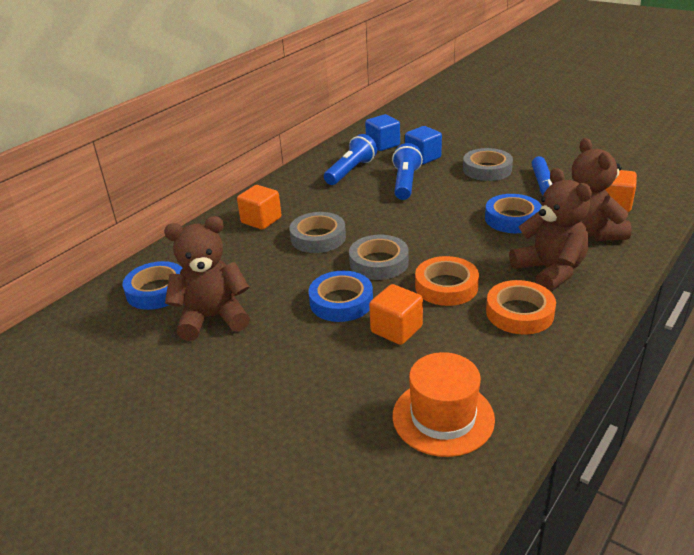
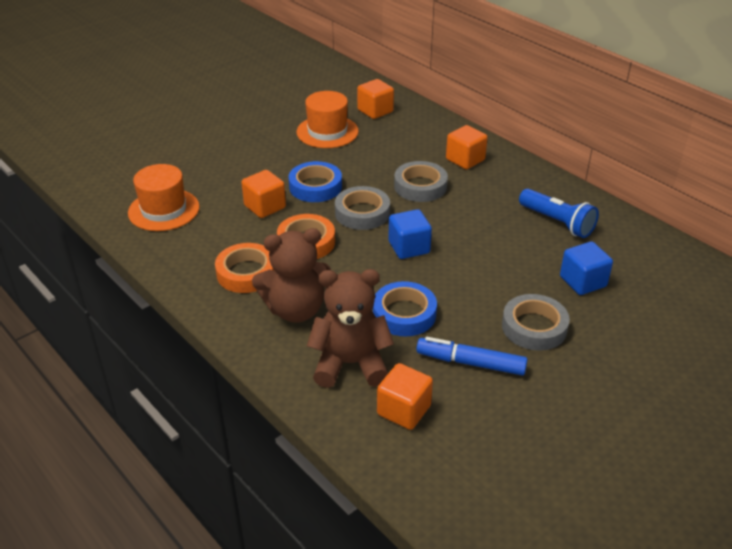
camera: 100 degrees right, 5 degrees up
(157, 290) = (375, 111): blue tape -> orange cube
(213, 318) = (327, 132): brown teddy bear -> orange hat
(383, 144) = (629, 257): blue cube -> blue cube (409, 247)
(405, 183) = (516, 255): blue flashlight -> none

